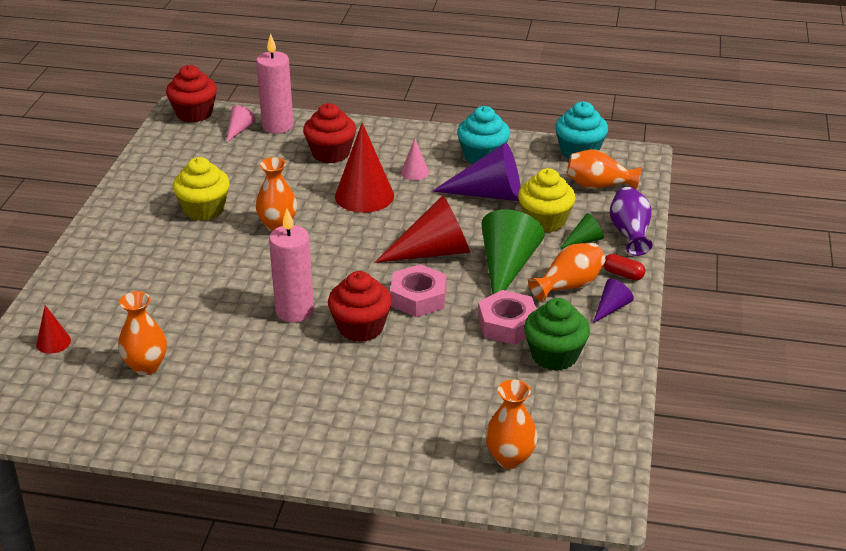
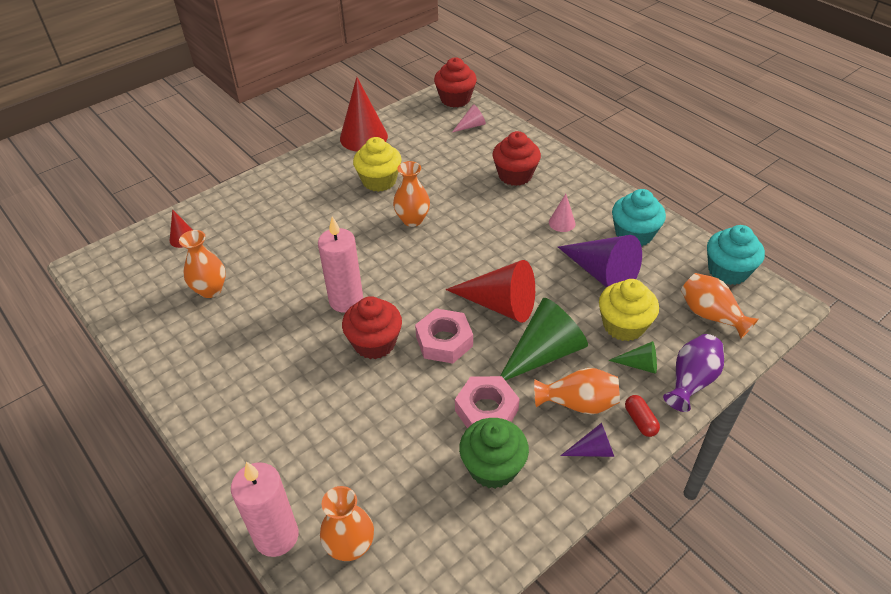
camera: 40 degrees right, 10 degrees up
(277, 126) = (501, 134): pink candle -> pink candle (276, 536)
(364, 195) = (501, 225): red cone -> red cone (363, 137)

